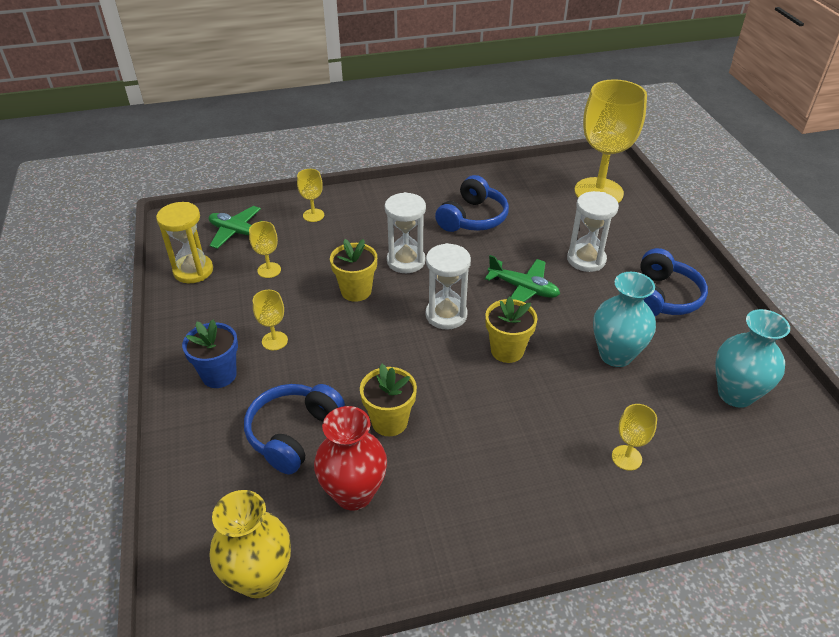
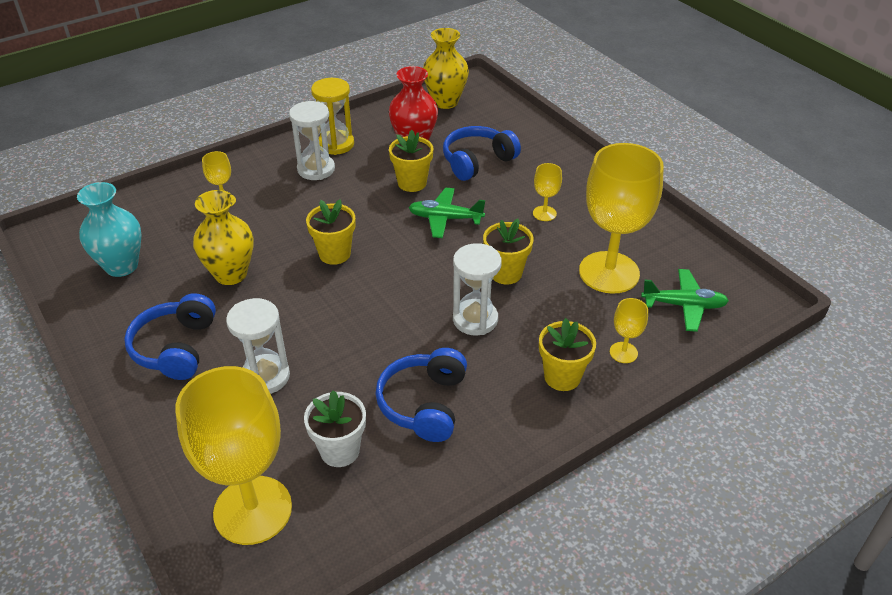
camera: 160 degrees right, 0 degrees up
(193, 271) = (681, 253): yellow hourglass -> yellow hourglass (336, 144)
(219, 375) = (565, 181): blue flower pot -> none
(269, 270) = (609, 272): yellow goblet -> yellow goblet, size x2.35
(293, 433) = (477, 161): blue headphones -> blue headphones turned 135 degrees counterclockwise
(368, 211) = (562, 377): none -> yellow flower pot
(446, 315) = (404, 272): white hourglass -> white hourglass (316, 169)
(523, 288) = (333, 319): green plane -> green plane (445, 218)
(539, 207) = (340, 451): none -> white flower pot
(615, 355) = (231, 274): turquoise vase -> yellow vase

